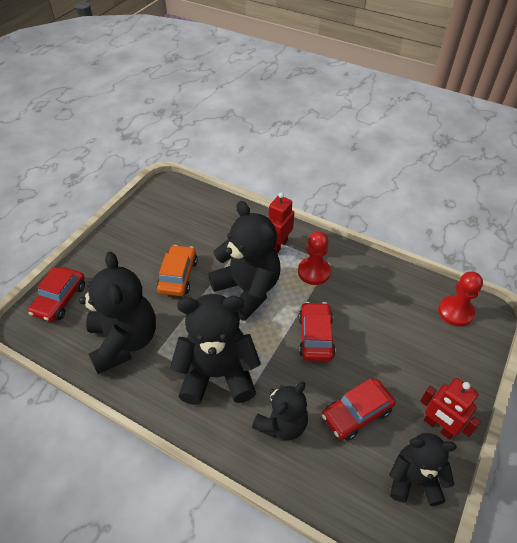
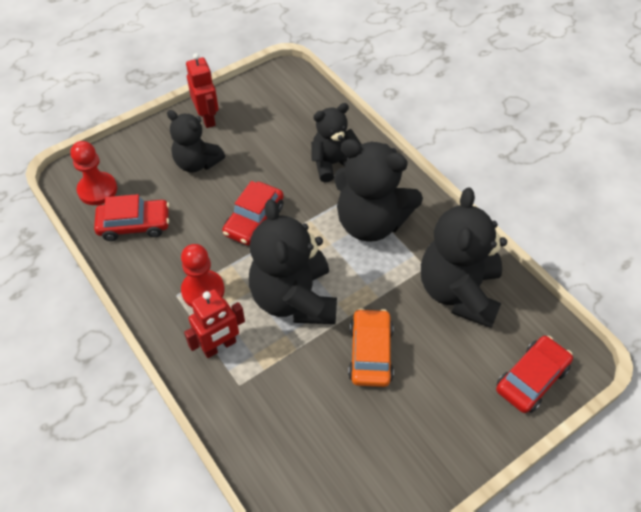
camera: 155 degrees left, 5 degrees up
(178, 276) = (370, 353): orange car -> orange car turned 150 degrees clockwise
(356, 413) = (265, 148): red car -> red car (134, 225)
(414, 479) = (256, 98): black teddy bear -> black teddy bear (197, 163)

